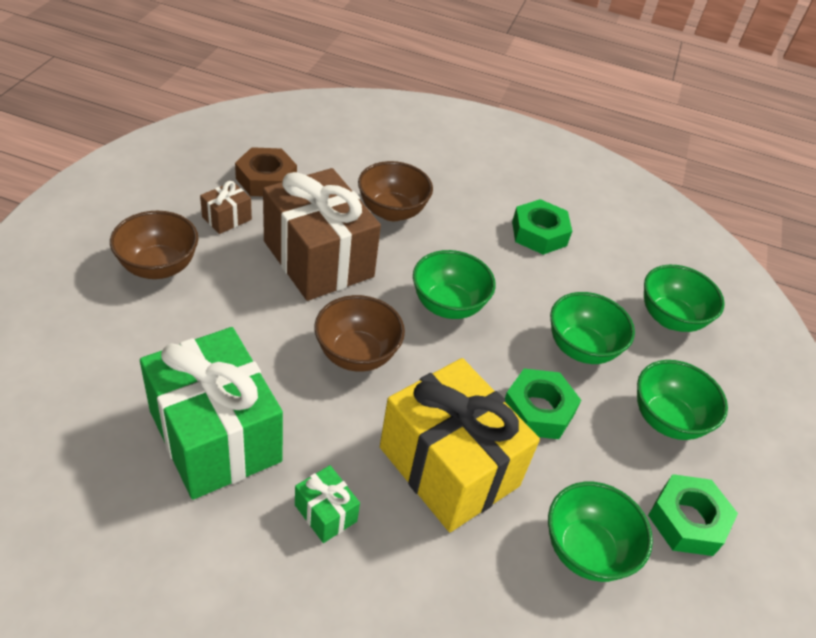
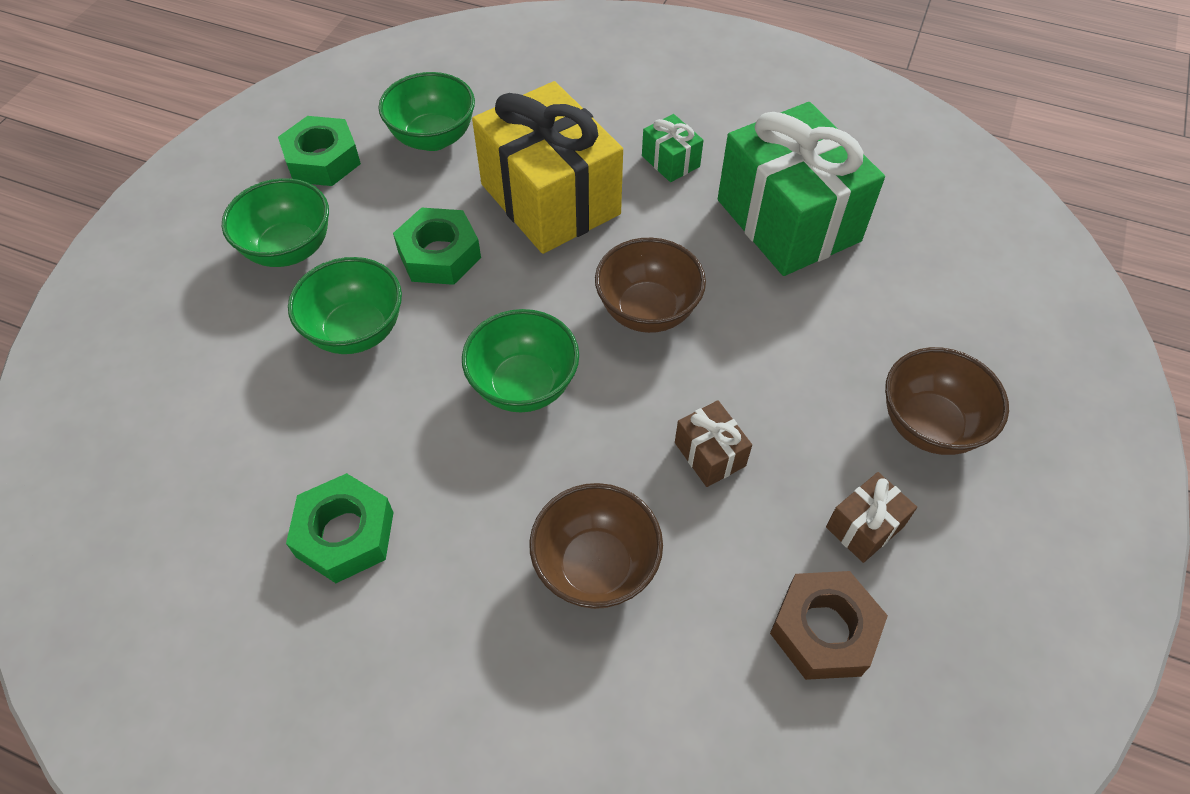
camera: 170 degrees left, 10 degrees up
(318, 259) = (710, 454): brown gift -> brown gift, size x0.42
(670, 318) = (204, 382): green bowl -> none

